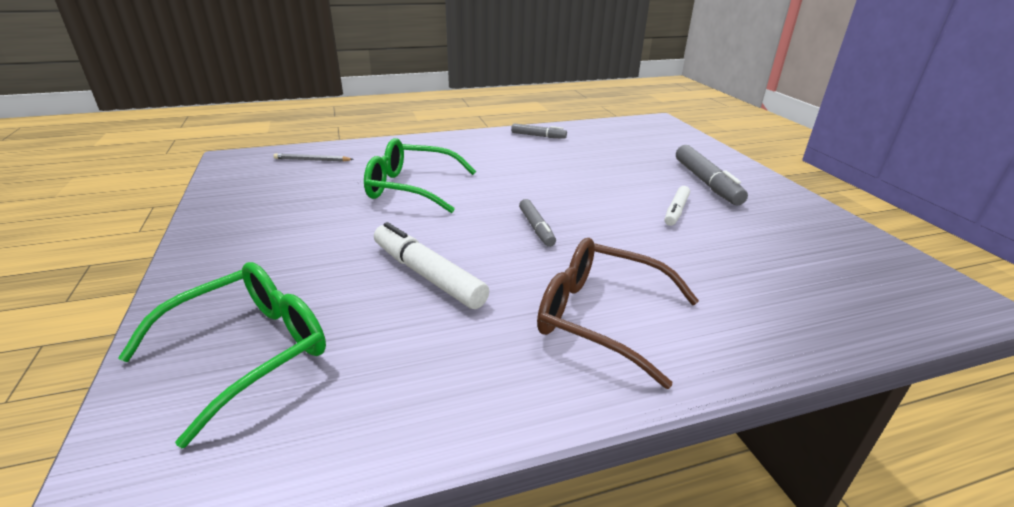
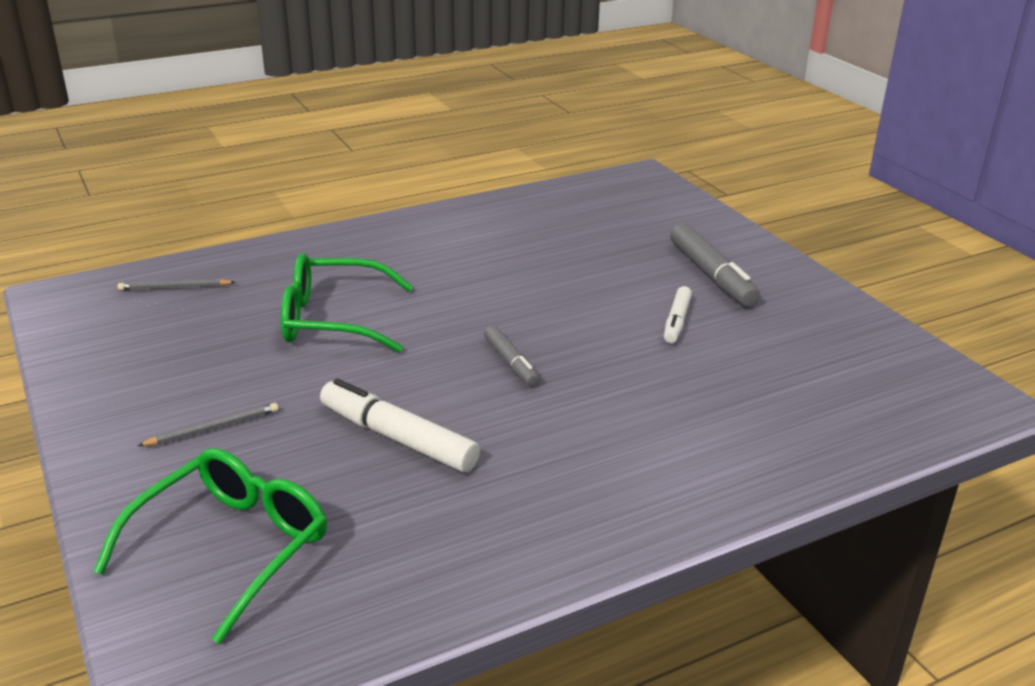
camera: 10 degrees left, 0 degrees up
(287, 252) = (213, 428): none -> grey pencil
(538, 136) = (481, 217): grey marker -> none
(603, 318) = (607, 465): brown glasses -> none

